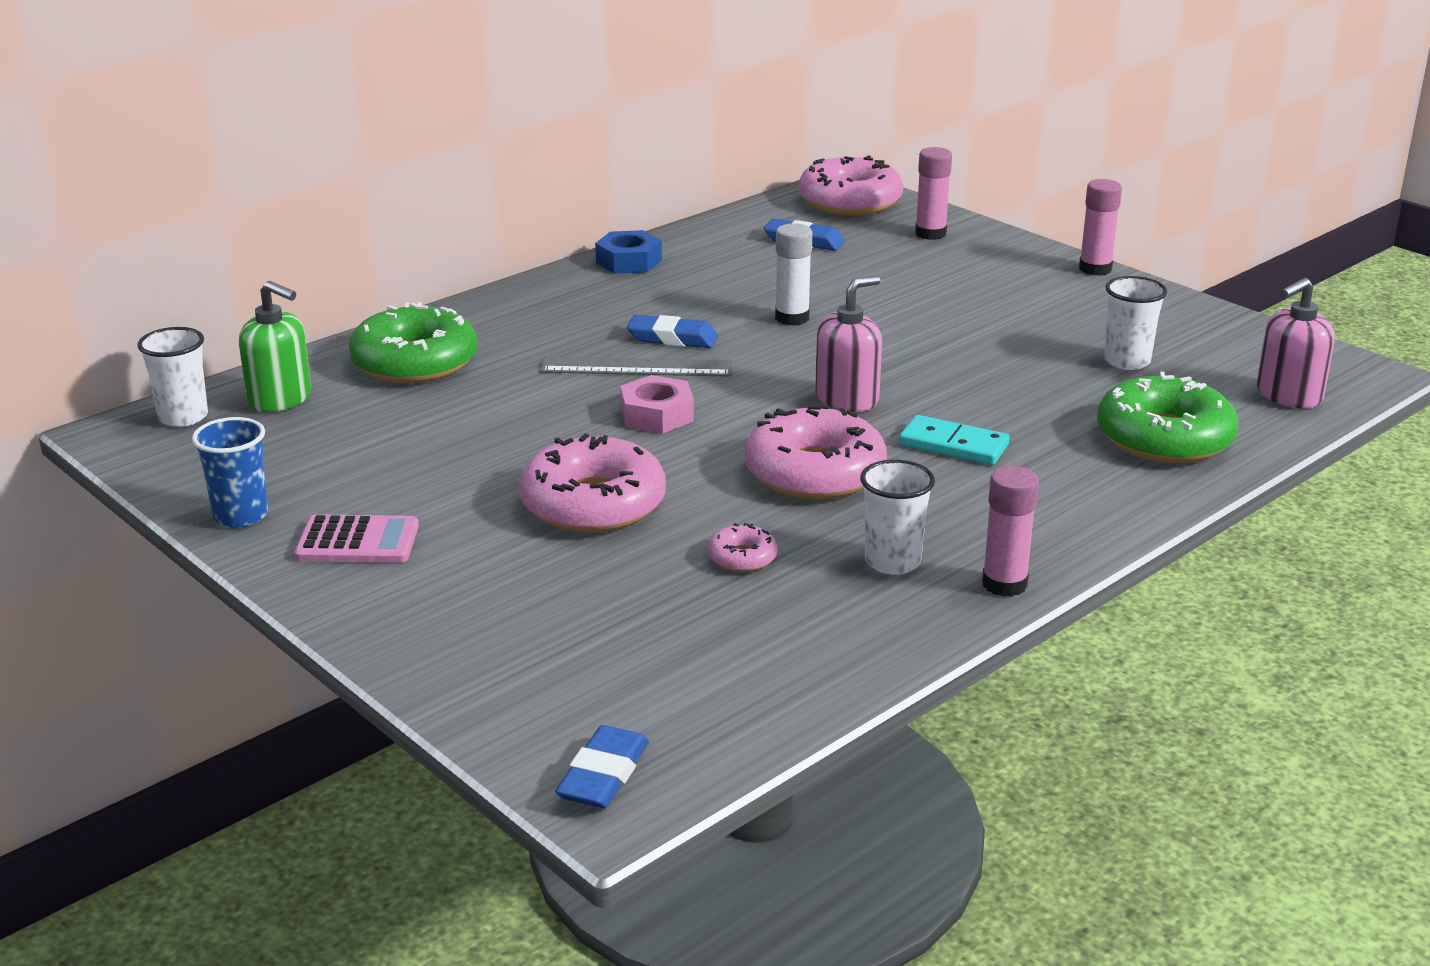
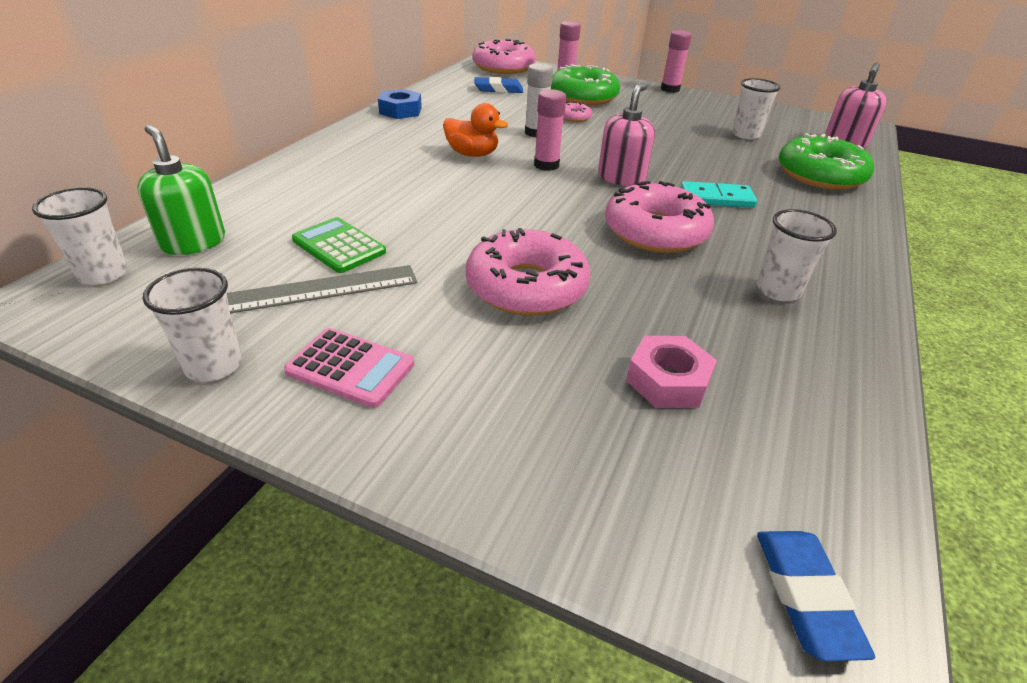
camera: 25 degrees left, 10 degrees up
(241, 515) = (213, 366): blue cup -> white cup
(280, 399) = (193, 242): green soap dispenser -> green soap dispenser turned 135 degrees counterclockwise
(357, 541) = (351, 368): pink calculator -> pink calculator turned 45 degrees clockwise
(415, 362) = (294, 195): green donut -> green donut (583, 97)
(424, 427) = (339, 246): none -> green calculator
(637, 367) = (465, 176): grey ruler -> grey ruler (320, 289)
(657, 415) = (510, 208): pink nut -> pink nut (668, 380)
(672, 338) = (472, 154): blue eraser -> orange duck
(742, 557) = (678, 310): pink donut -> pink donut (574, 117)
(1004, 584) = (863, 292): pink glue stick -> pink glue stick (546, 165)

